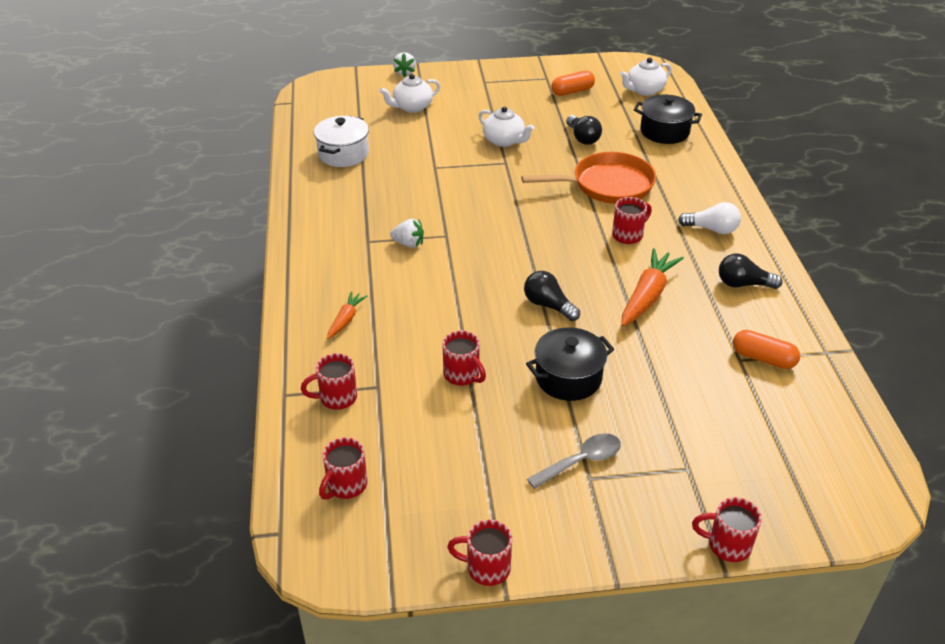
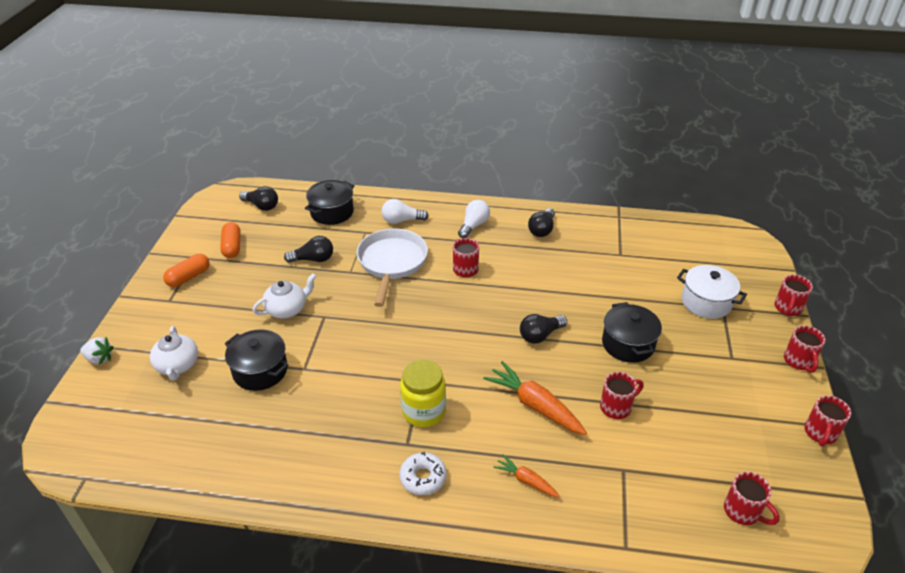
camera: 75 degrees left, 0 degrees up
(333, 257) = (423, 478): none -> white donut
(336, 398) = (635, 504): red mug -> red mug (799, 361)
(343, 154) = (235, 441): white pot -> white pot (706, 302)
(409, 244) = (423, 411): white strawberry -> yellow jar
(422, 146) = (260, 371): none -> black pot
(581, 461) = (715, 358): grey spoon -> none
(607, 185) = (392, 263): orange pan -> white pan
(644, 90) = (261, 206): white teapot -> black light bulb
(647, 296) = (542, 278): orange carrot -> orange carrot (535, 405)
(684, 177) = (402, 220): none -> white light bulb
(763, 358) = (621, 244): orange capsule -> orange capsule (189, 277)

